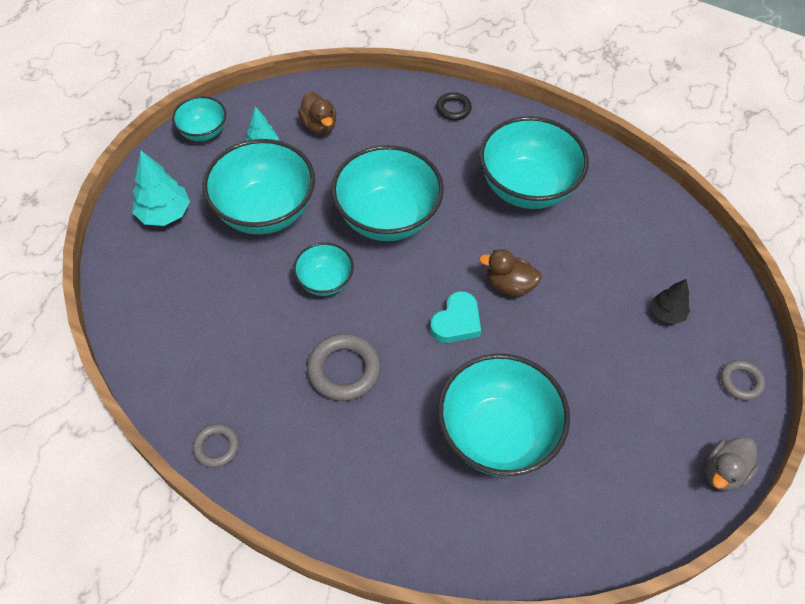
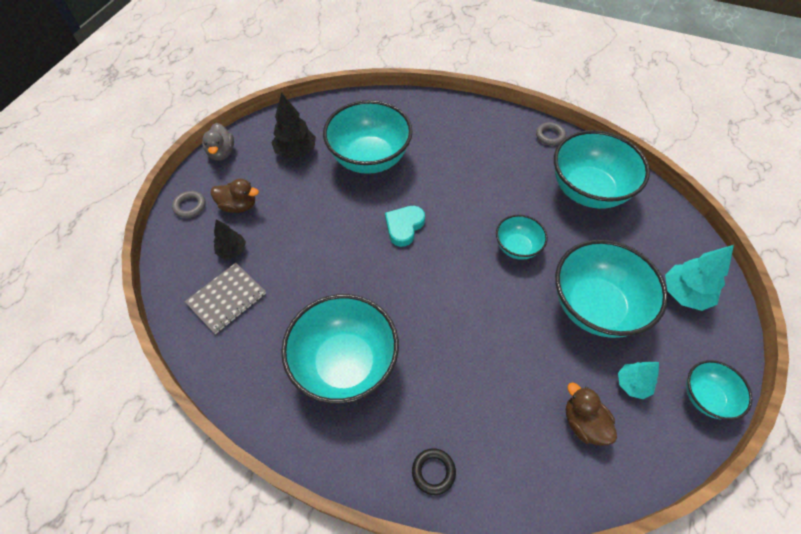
camera: 175 degrees right, 0 degrees up
(344, 370) = (482, 186): grey ring -> none
(387, 218) = (479, 313): turquoise bowl -> turquoise bowl (588, 191)
(509, 285) = (362, 260): brown duck -> brown duck (239, 206)
(609, 460) = (296, 152): none -> black tree
(658, 259) = (227, 299): none -> grey notebook
(724, 472) = (222, 152): grey duck -> grey duck turned 135 degrees clockwise

